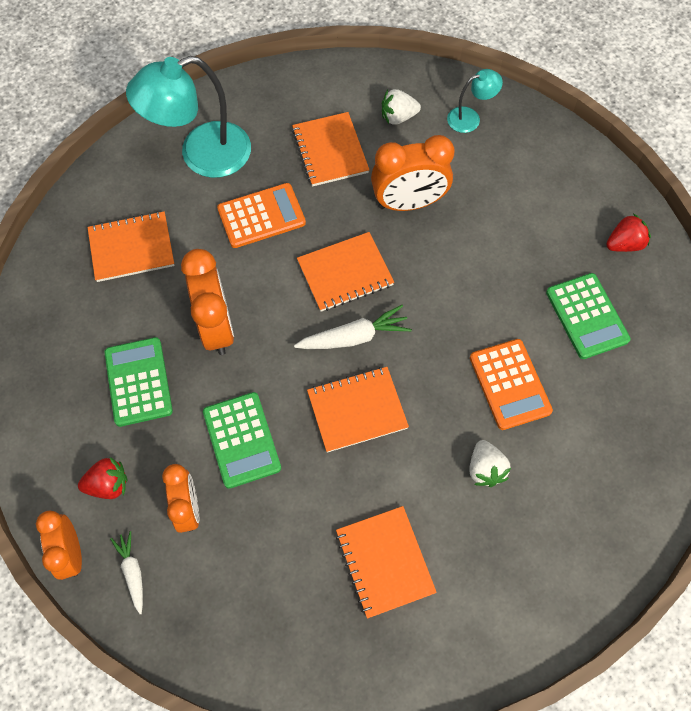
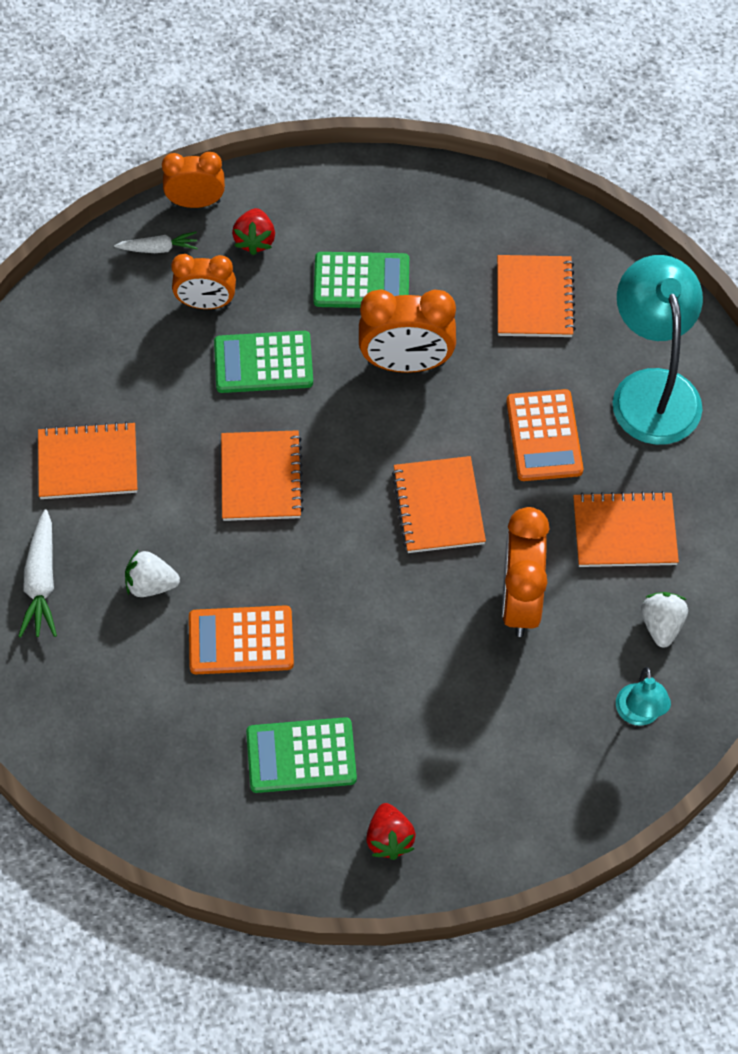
camera: 105 degrees right, 5 degrees down
(354, 337) = (351, 497): white carrot -> white carrot (41, 583)

